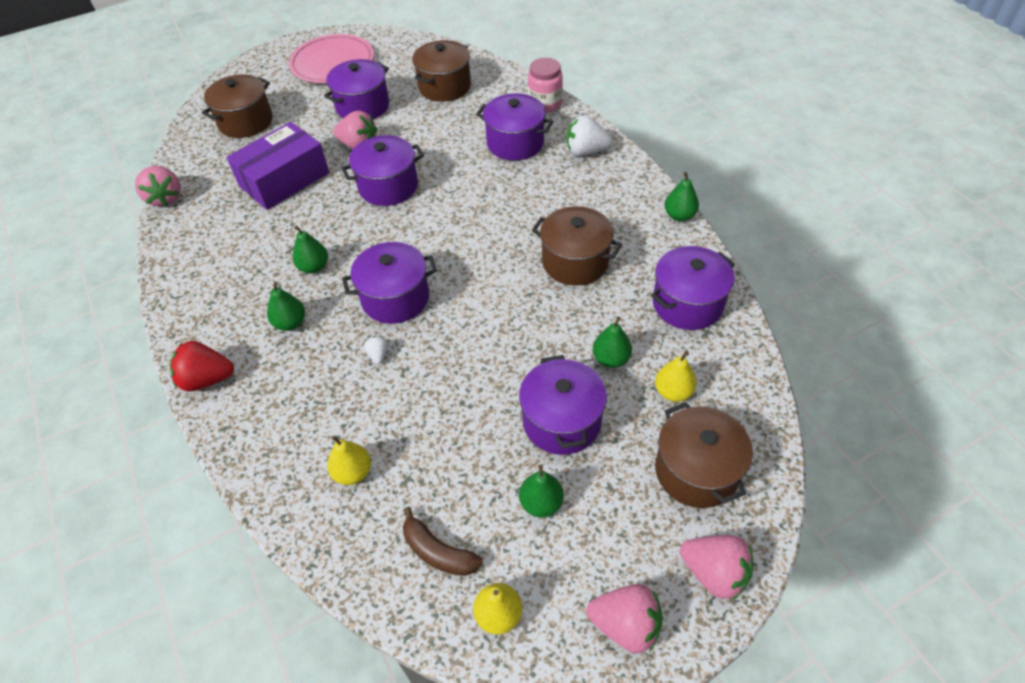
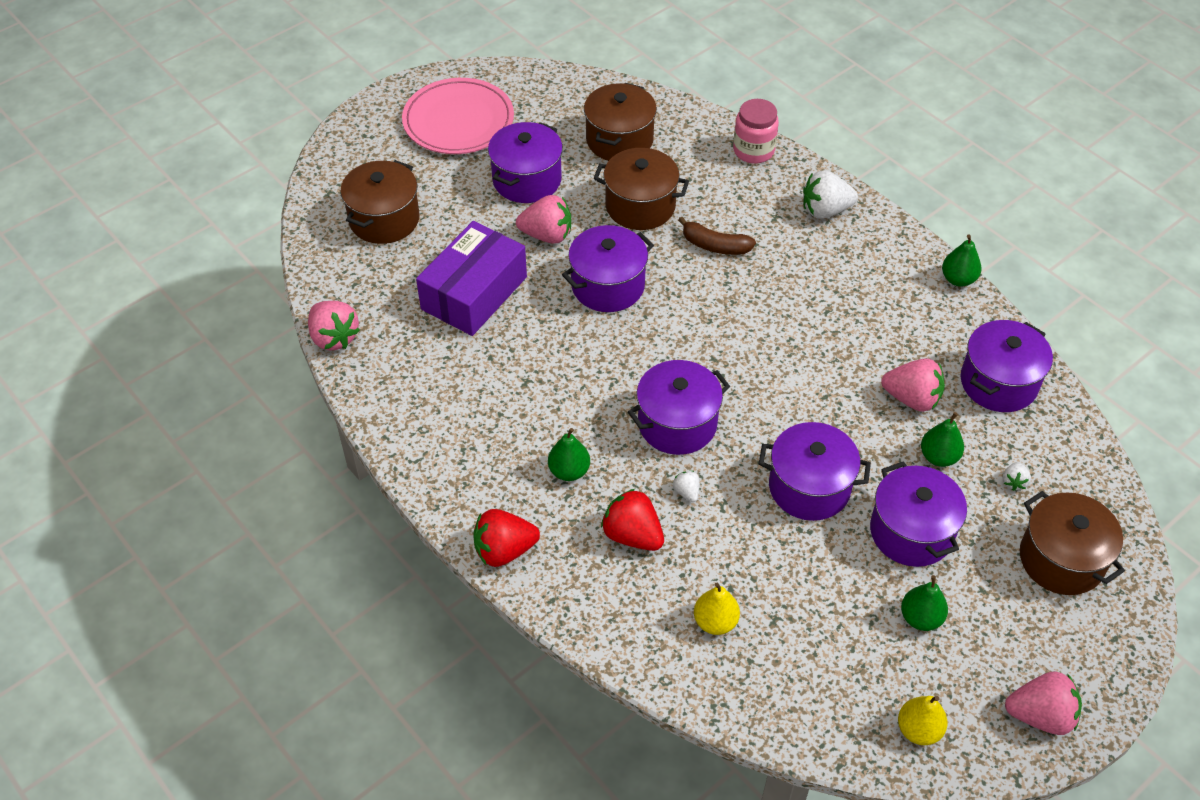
camera: 15 degrees left, 0 degrees up
(314, 267) = (564, 400): green pear -> none
(317, 384) = (632, 535): none -> red strawberry
(438, 552) = (836, 683): brown banana -> brown banana (715, 245)
(515, 143) = (737, 209): purple pot -> purple pot (809, 487)
(575, 262) = (862, 351): brown pot -> brown pot (640, 206)
(673, 392) = (1014, 482): yellow pear -> white strawberry
(714, 573) = (1107, 653): pink strawberry -> pink strawberry (912, 398)

